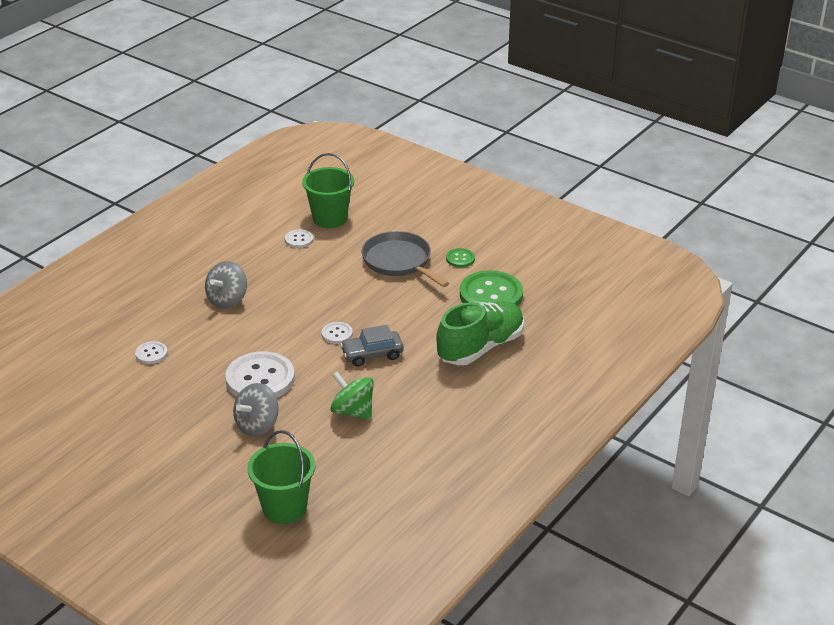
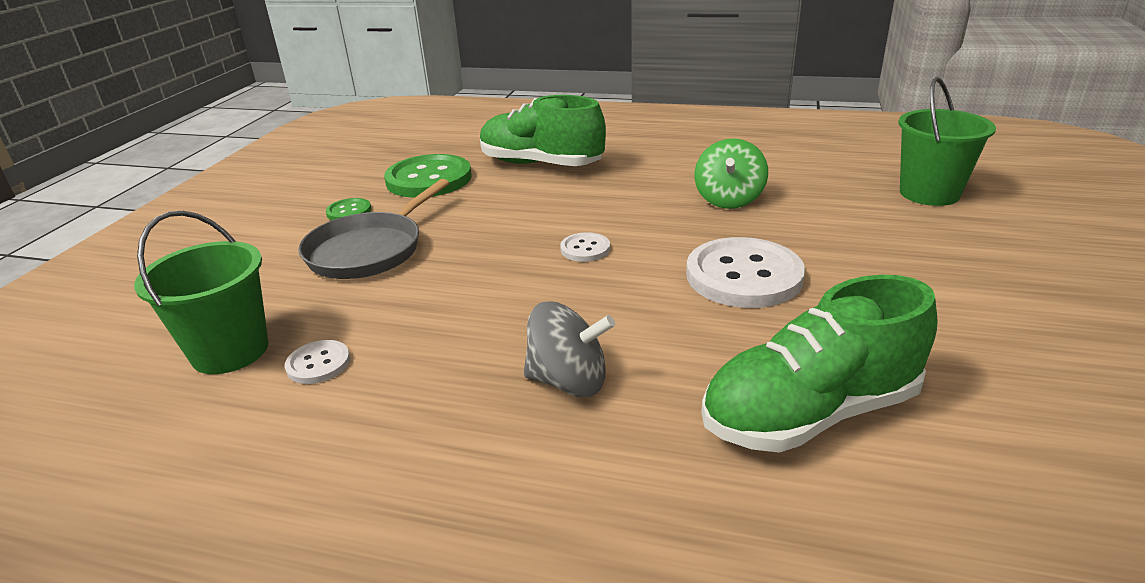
camera: 110 degrees left, 5 degrees down
(151, 354) = (810, 413): white button -> green shoe
(257, 425) = (835, 248): grey spinning top -> none
(372, 354) = (609, 215): grey car -> none

